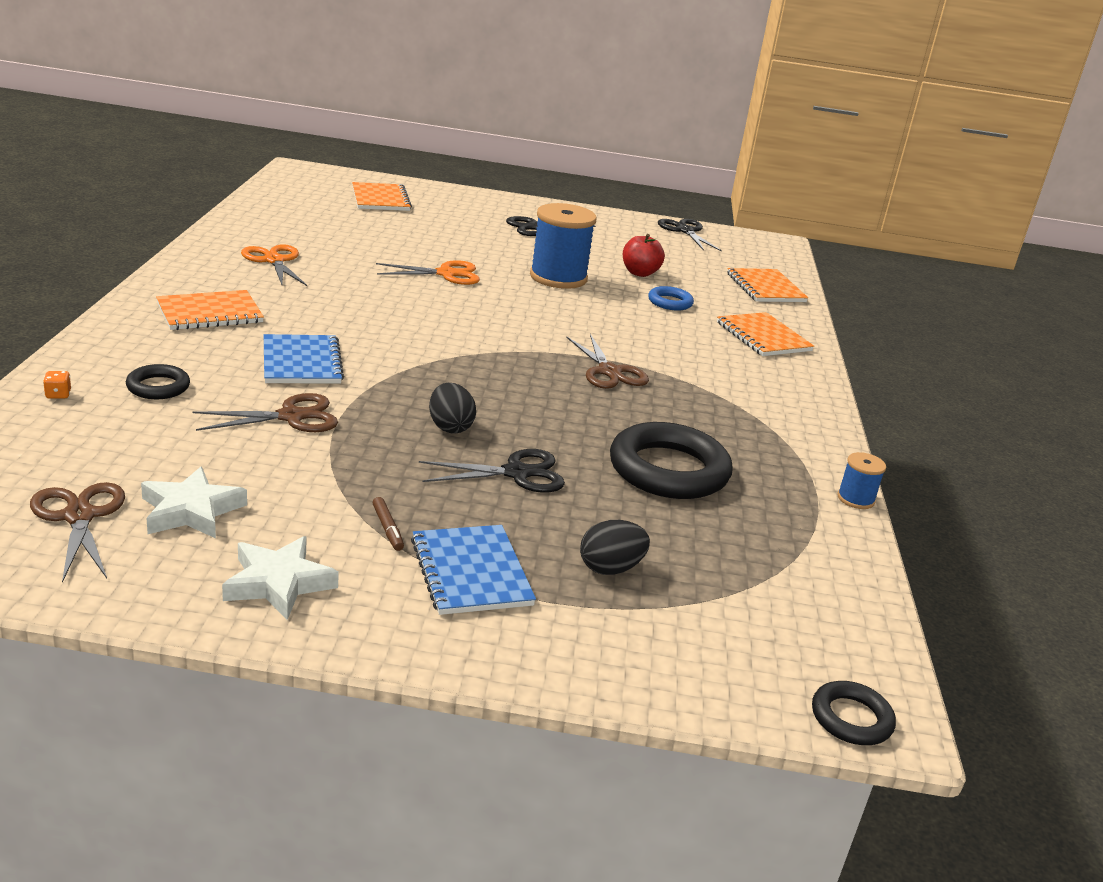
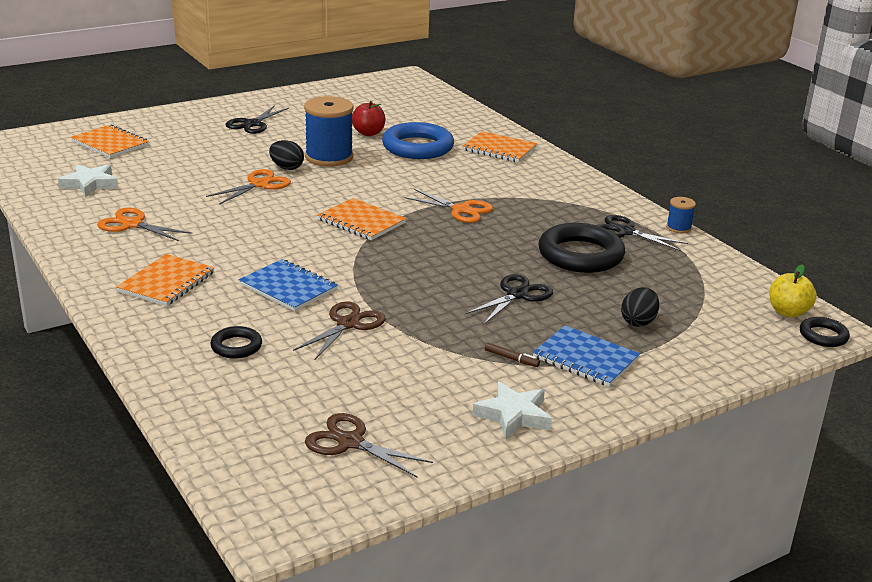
camera: 35 degrees left, 0 degrees up
(58, 395) = (186, 383): orange dice -> none
(191, 511) = (401, 405): white star -> white star (90, 184)
(450, 427) = (440, 286): black egg -> black egg (286, 168)
(609, 372) = (461, 210): brown scissors -> orange scissors
(670, 302) = (417, 147): blue ring -> blue ring, size x1.99
(685, 231) = (343, 89): black scissors -> black scissors (625, 232)
(765, 288) = (450, 113): orange notebook -> orange notebook (361, 221)
(847, 662) = (788, 312): none -> yellow apple

